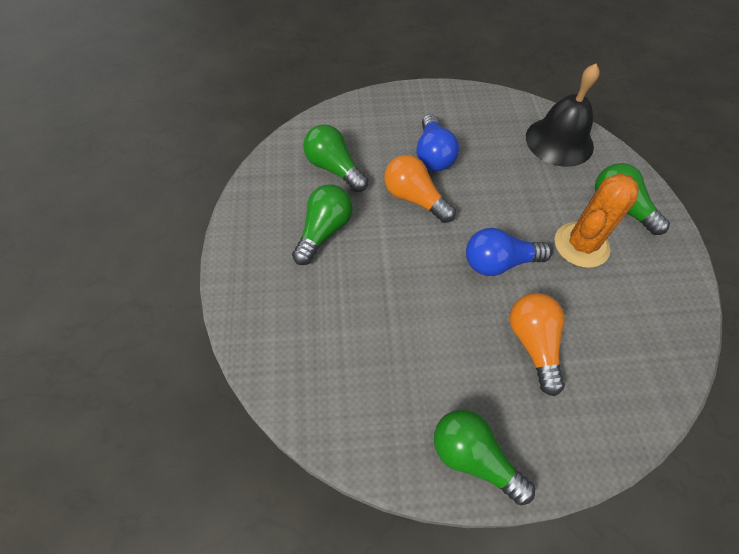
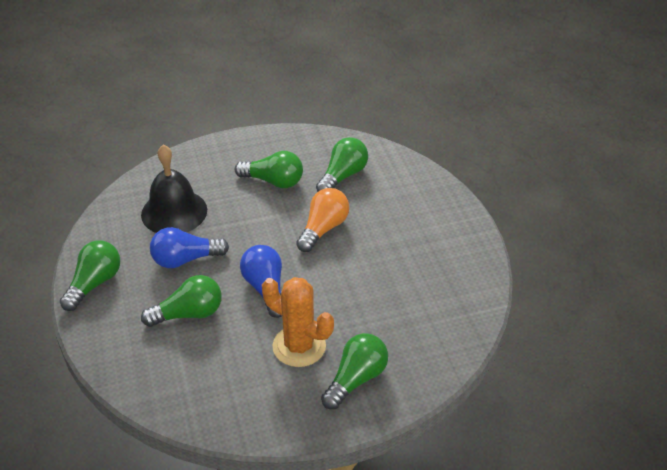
camera: 80 degrees right, 15 degrees down
(433, 155) = (381, 235): blue light bulb -> blue light bulb (185, 259)
(533, 344) = (188, 314): orange light bulb -> green light bulb
(559, 141) = (437, 329): black bell -> black bell (174, 212)

